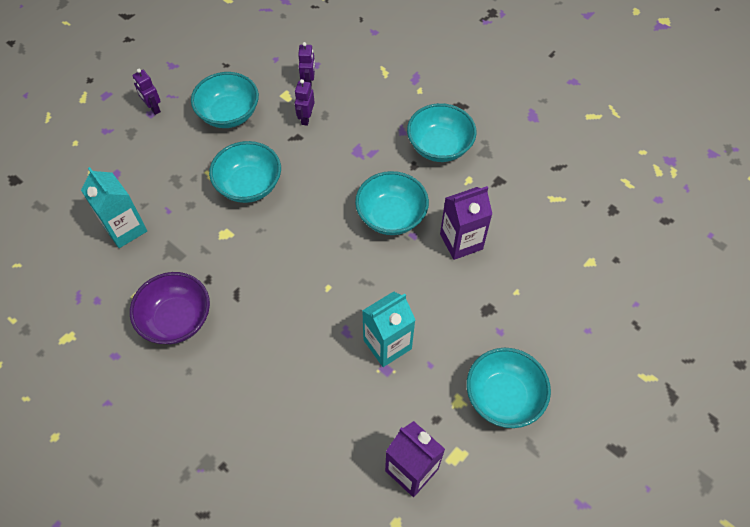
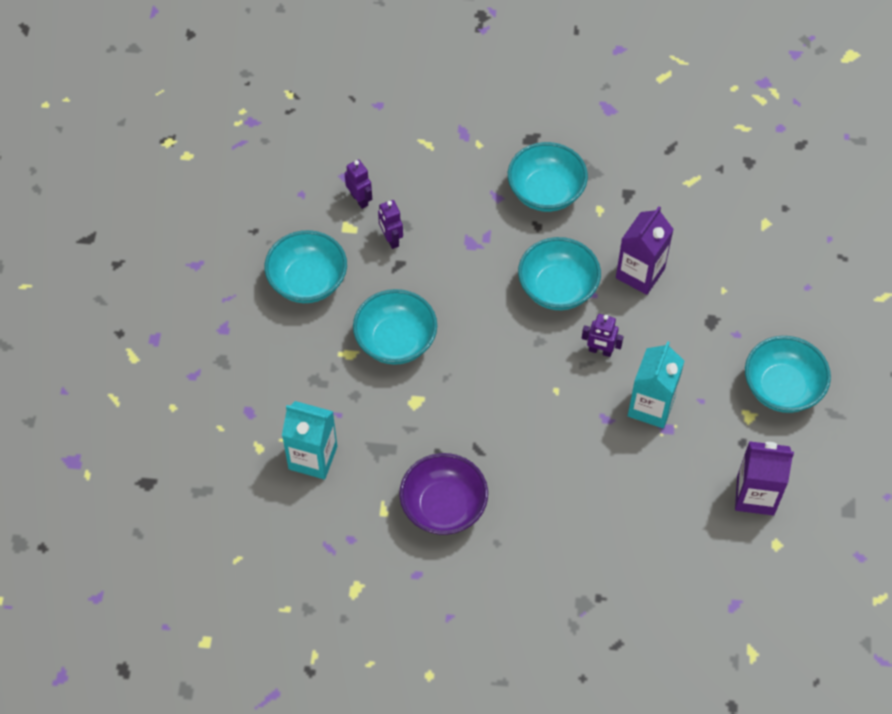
camera: 35 degrees left, 0 degrees up
(153, 108) = (221, 322): purple robot -> purple robot (600, 351)

